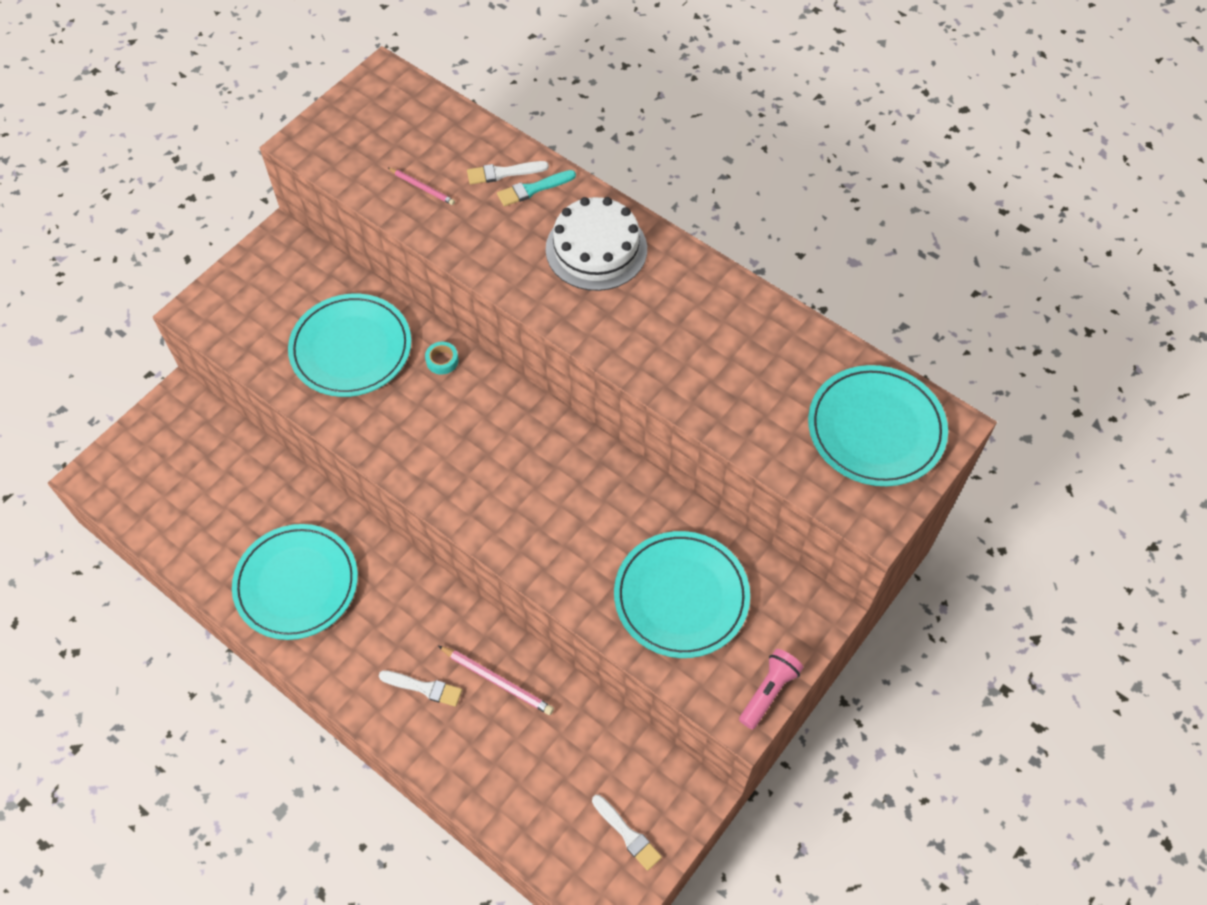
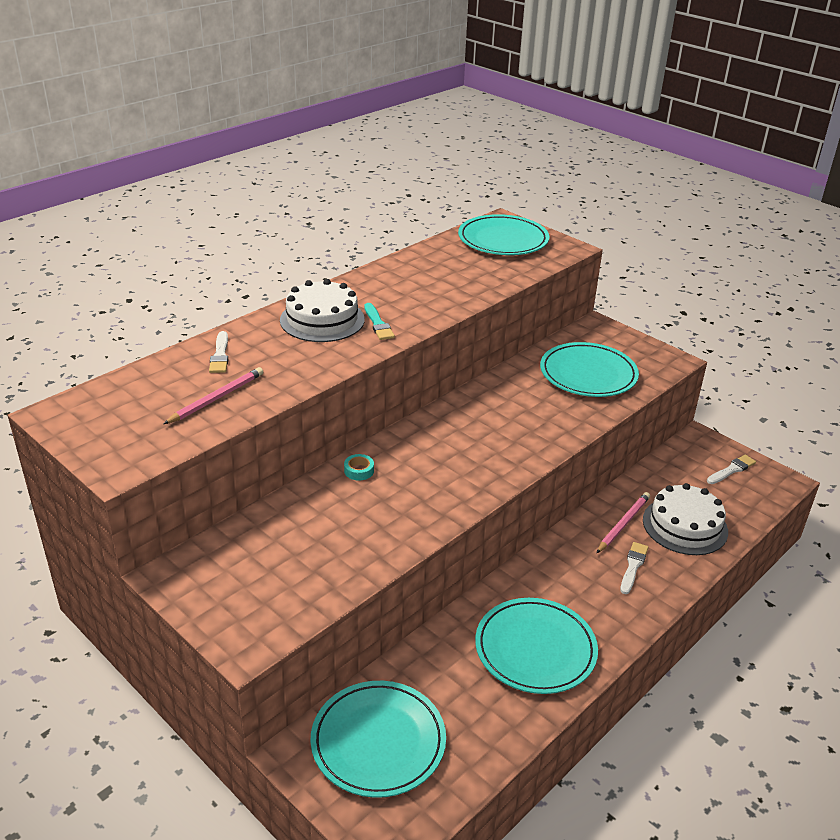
camera: 85 degrees left, 25 degrees down
(351, 348) = (330, 527): turquoise plate -> turquoise plate (378, 741)
(422, 187) = (216, 398): pink pencil -> pink pencil, size x1.57
(502, 756) = (685, 525): none -> white cake
(533, 189) = (246, 342): turquoise brush -> turquoise brush (378, 324)
(768, 691) = (655, 349): pink flashlight -> none

